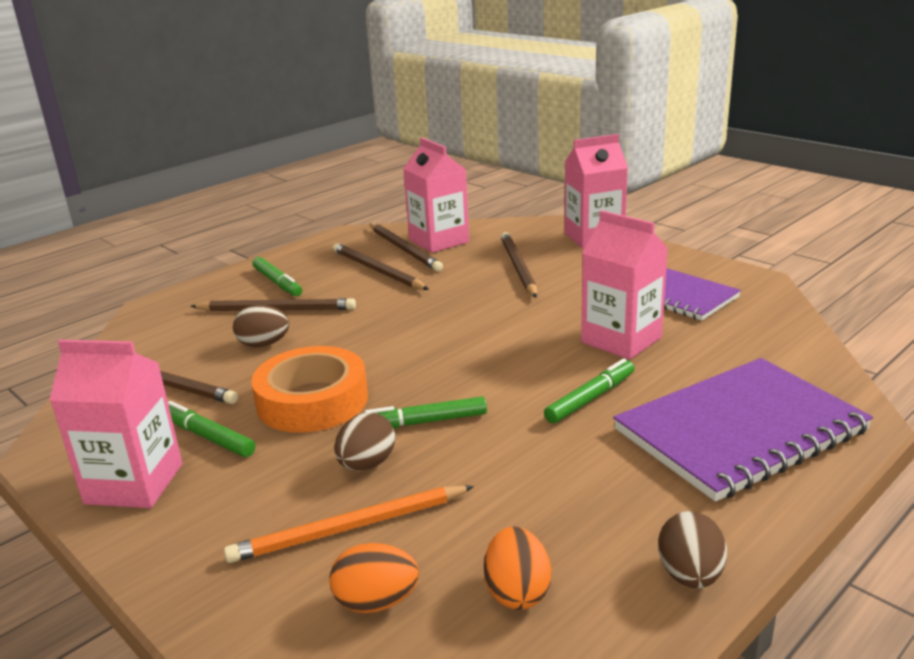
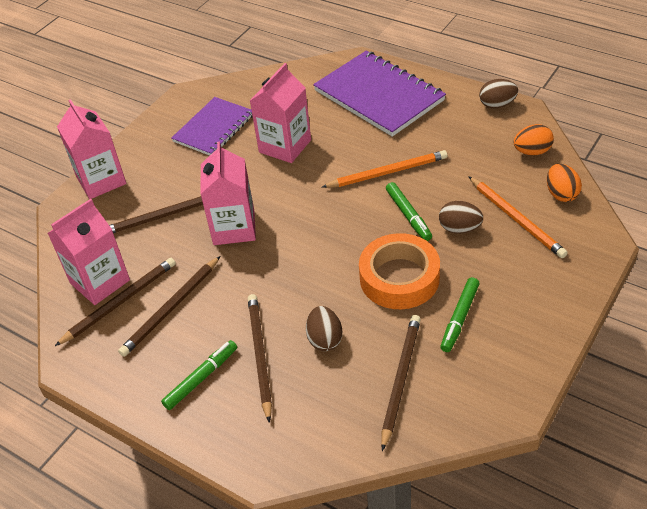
camera: 100 degrees left, 20 degrees up
(134, 483) = (521, 334): pink carton -> pink carton (234, 228)
(528, 416) = (387, 172): none -> orange pencil
(591, 398) = (361, 150): green marker -> none

